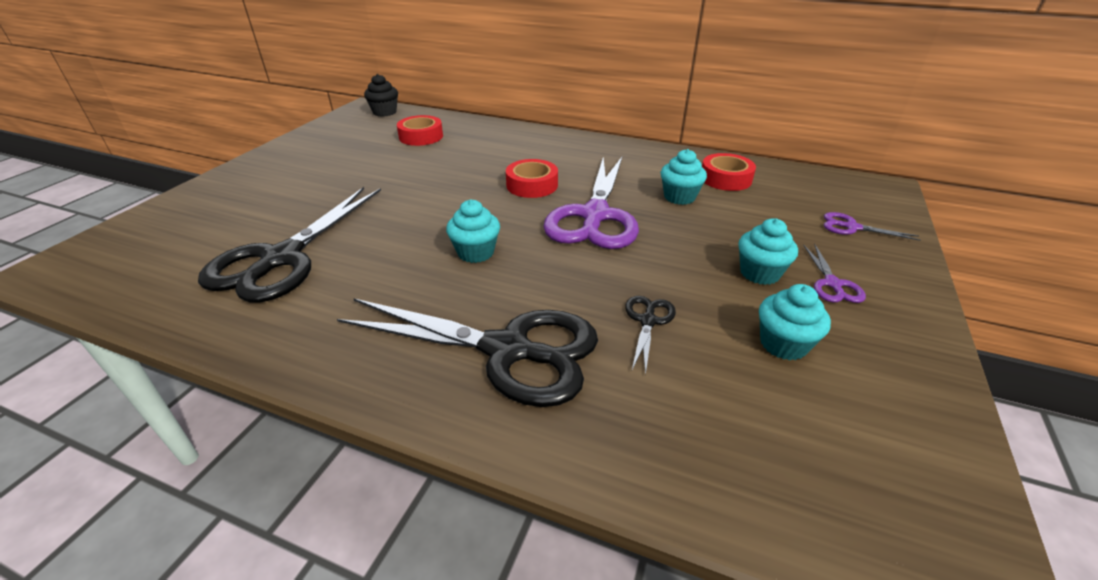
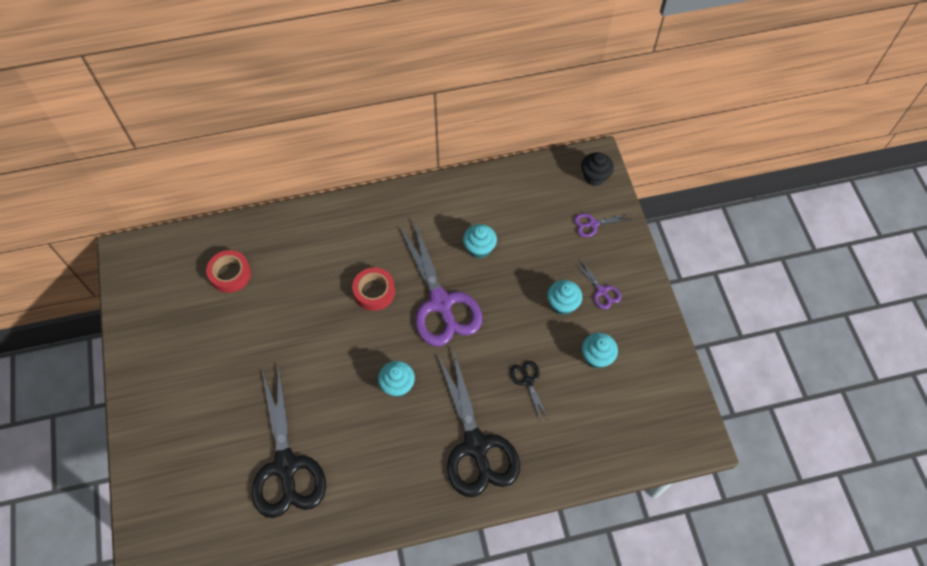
camera: 35 degrees left, 25 degrees up
(384, 112) = (155, 253): black cupcake -> black cupcake (595, 177)
(508, 350) = (476, 446): black scissors -> black scissors turned 90 degrees clockwise
(725, 179) = (496, 206): red tape -> none

